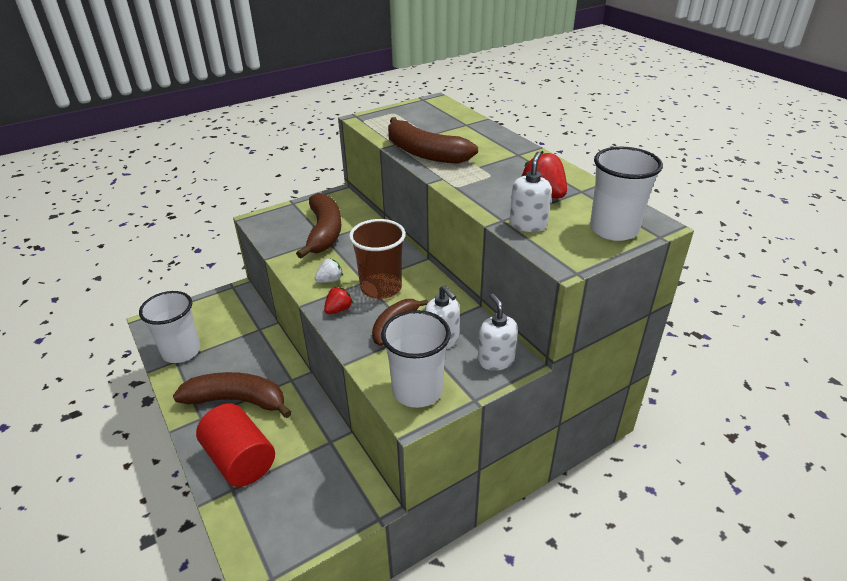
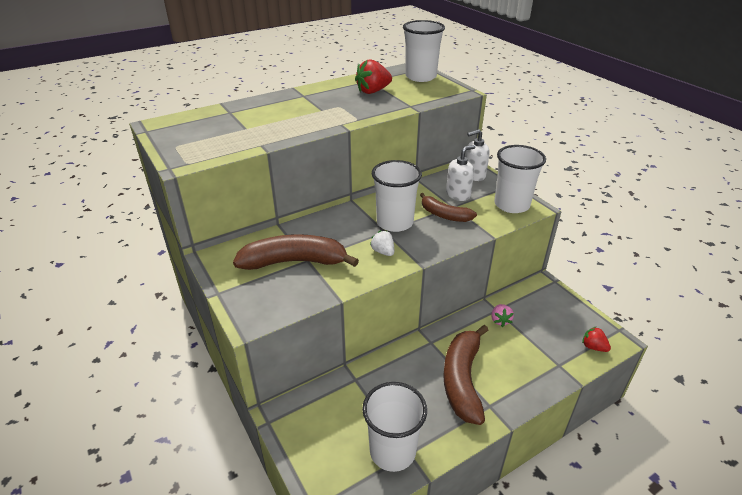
camera: 90 degrees left, 0 degrees up
(240, 459) = (529, 364): red cylinder -> none
(311, 442) = (500, 320): none -> pink strawberry
(338, 310) = (427, 244): red strawberry -> red strawberry (593, 347)
(381, 288) = (395, 222): brown cup -> white cup
(424, 153) = (288, 130): brown banana -> none
(528, 224) = (416, 98): white soap dispenser -> none

